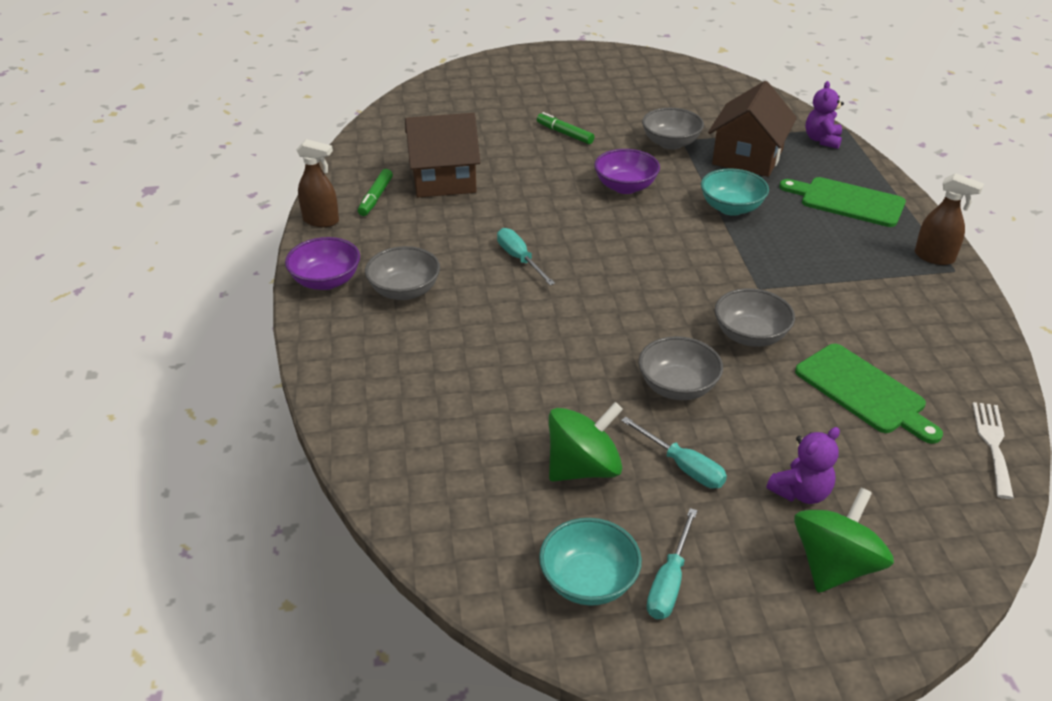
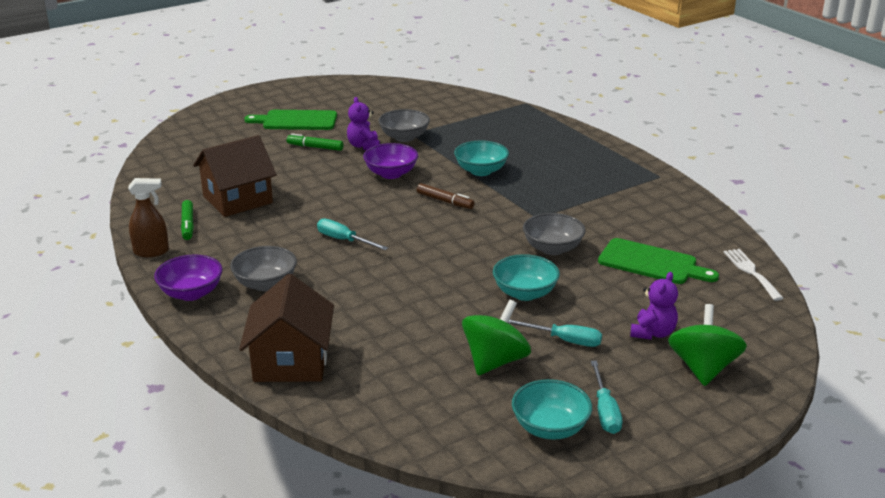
camera: 25 degrees left, 10 degrees down
(663, 238) = (445, 201): none -> brown marker
(677, 387) = (525, 293): grey bowl -> turquoise bowl
(747, 157) = (469, 135): brown house -> brown house (291, 361)
(822, 140) = (515, 113): purple teddy bear -> purple teddy bear (363, 146)
(847, 201) = (560, 149): green cutting board -> green cutting board (296, 121)
(934, 257) = (641, 171): brown spray bottle -> none

